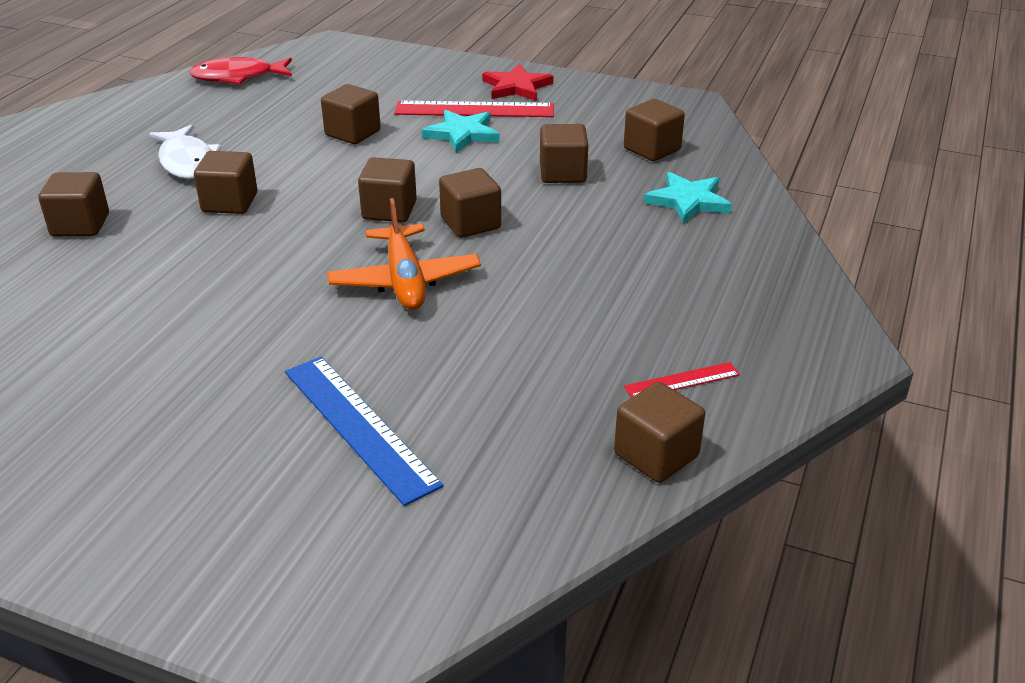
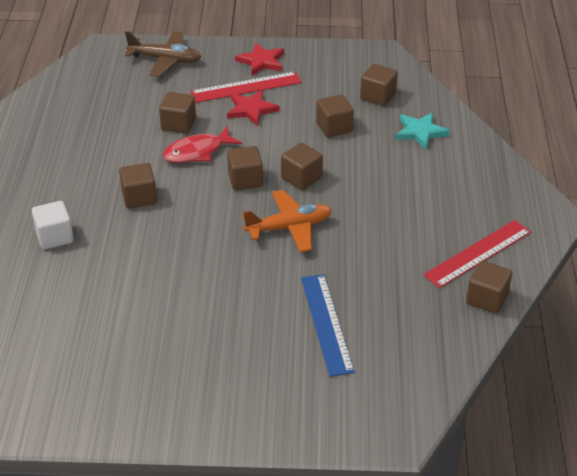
camera: 20 degrees left, 5 degrees up
(80, 225) = (54, 237): brown cube -> white cube
(187, 162) = (84, 172): white fish -> none
(238, 77) = (60, 92): red fish -> red fish (197, 152)
(359, 426) = (326, 324): blue ruler -> blue ruler turned 45 degrees clockwise
(393, 66) = (165, 60): none -> brown plane
(405, 280) = (289, 228): orange plane -> orange plane turned 75 degrees counterclockwise
(462, 134) = (251, 109): turquoise star -> red star
(682, 381) = (478, 253): red ruler -> red ruler, size x1.95

